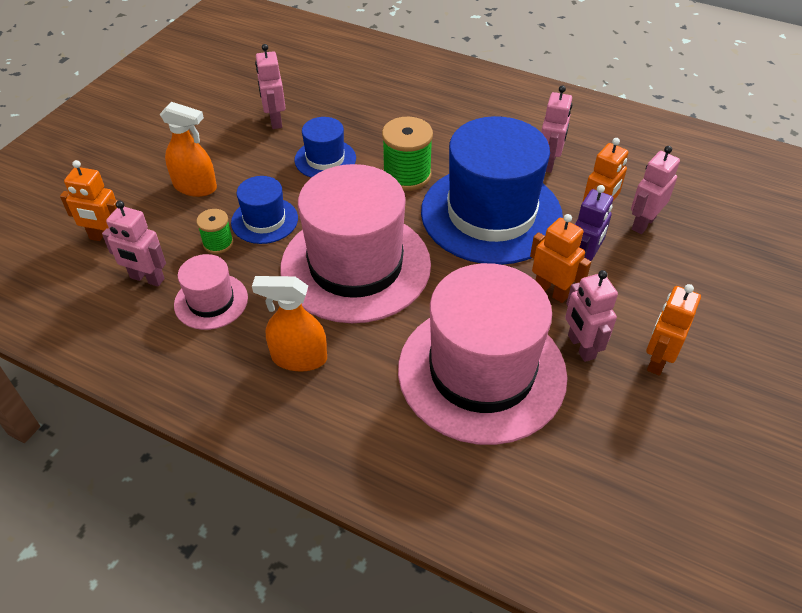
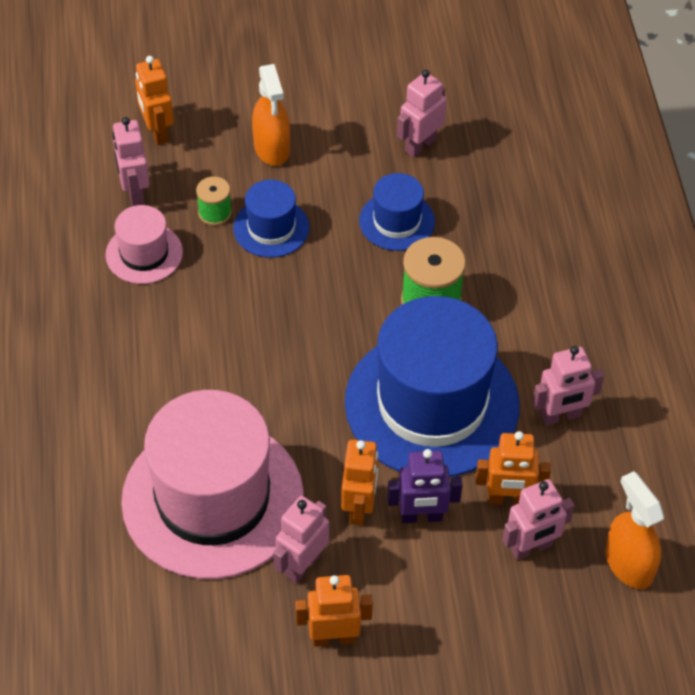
camera: 55 degrees right, 5 degrees up
(299, 358) = (129, 354): orange spray bottle -> orange spray bottle (628, 564)
(355, 266) = (269, 332): pink hat -> none
(643, 223) = (531, 548): pink robot -> pink robot turned 150 degrees clockwise

